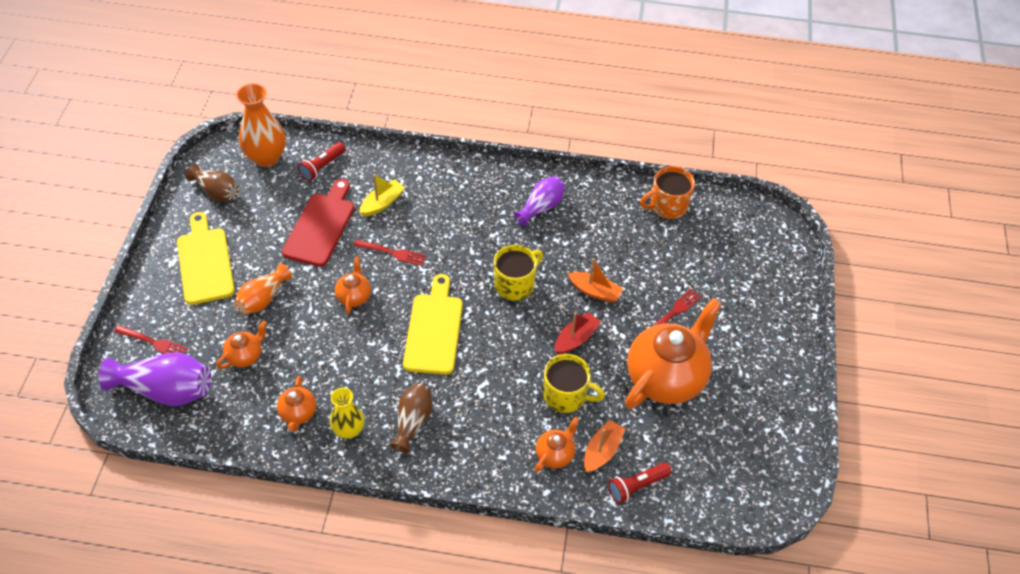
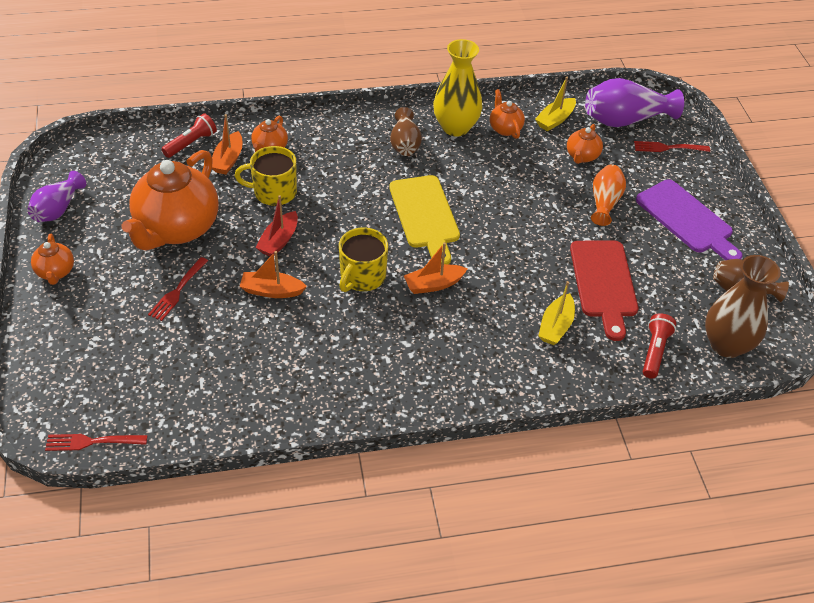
camera: 160 degrees right, 5 degrees down
(205, 262) = (687, 219): yellow cutting board -> purple cutting board
(238, 411) = (555, 120): none -> yellow boat
(266, 157) = (726, 345): orange vase -> brown vase
(349, 430) = (455, 127): yellow vase -> yellow vase, size x1.58
(354, 296) = (520, 225): orange teapot -> orange teapot (56, 272)
(392, 253) = (510, 275): red fork -> red fork (93, 441)
(459, 261) = (433, 284): none -> orange boat
(541, 207) = (367, 372): purple vase -> purple vase (58, 209)
(667, 206) = (204, 419): orange mug -> none

